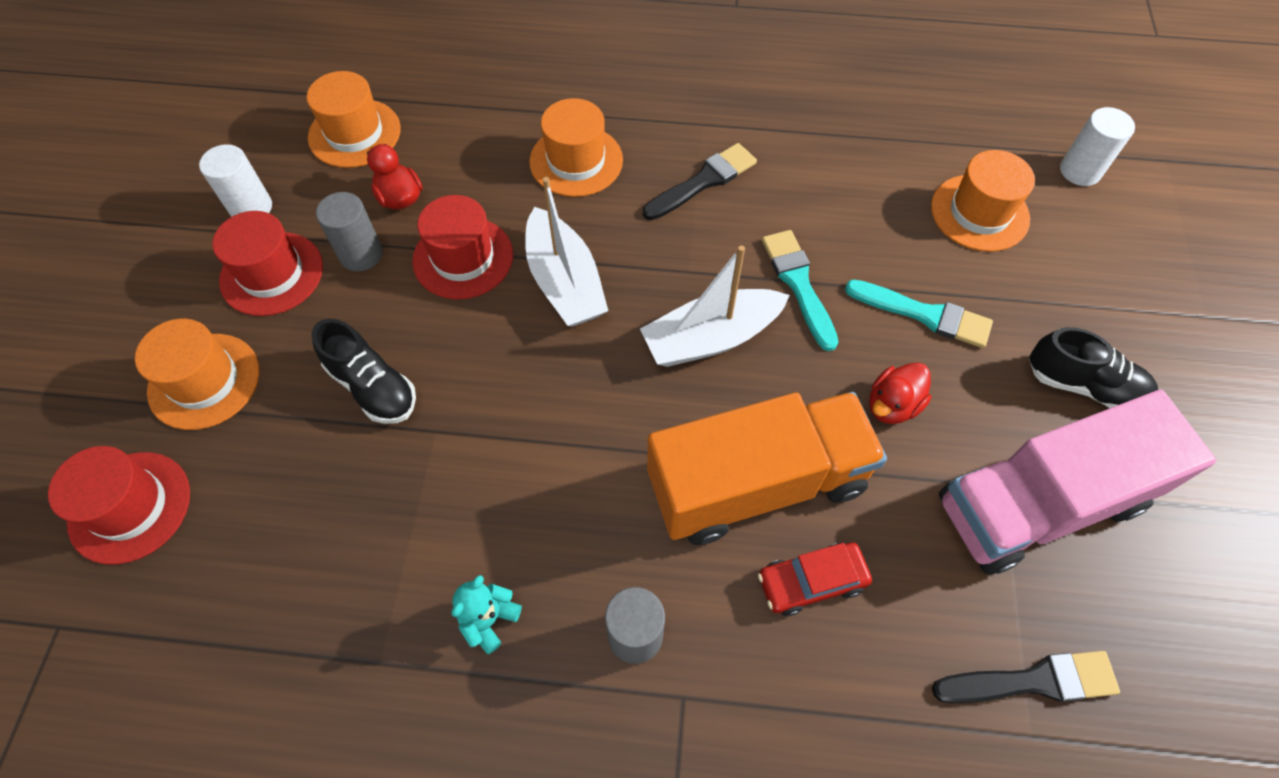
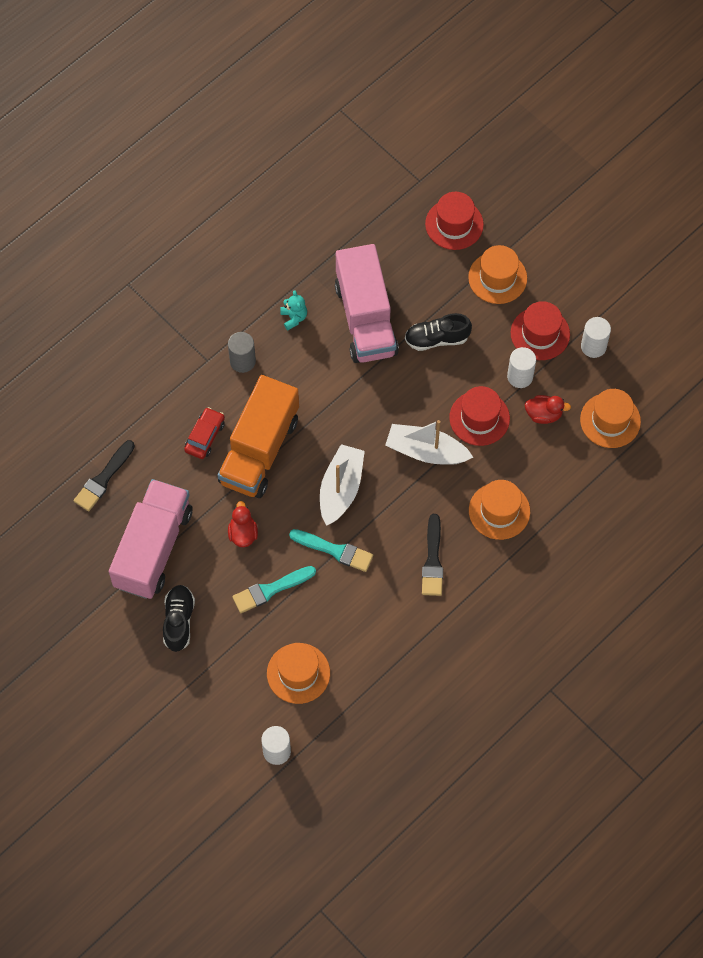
camera: 130 degrees right, 5 degrees up
(361, 254) = (520, 376): grey cylinder -> white cylinder
(408, 507) = (365, 319): none -> pink truck
(1083, 385) = (179, 621): black shoe -> black shoe turned 120 degrees clockwise

